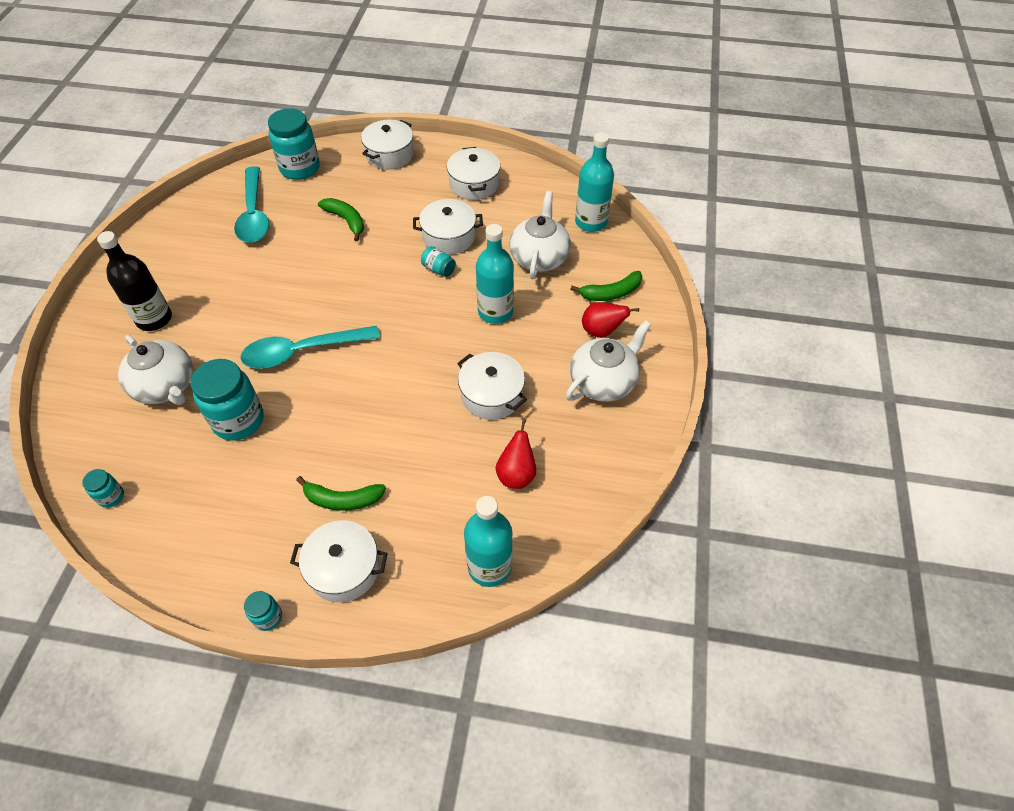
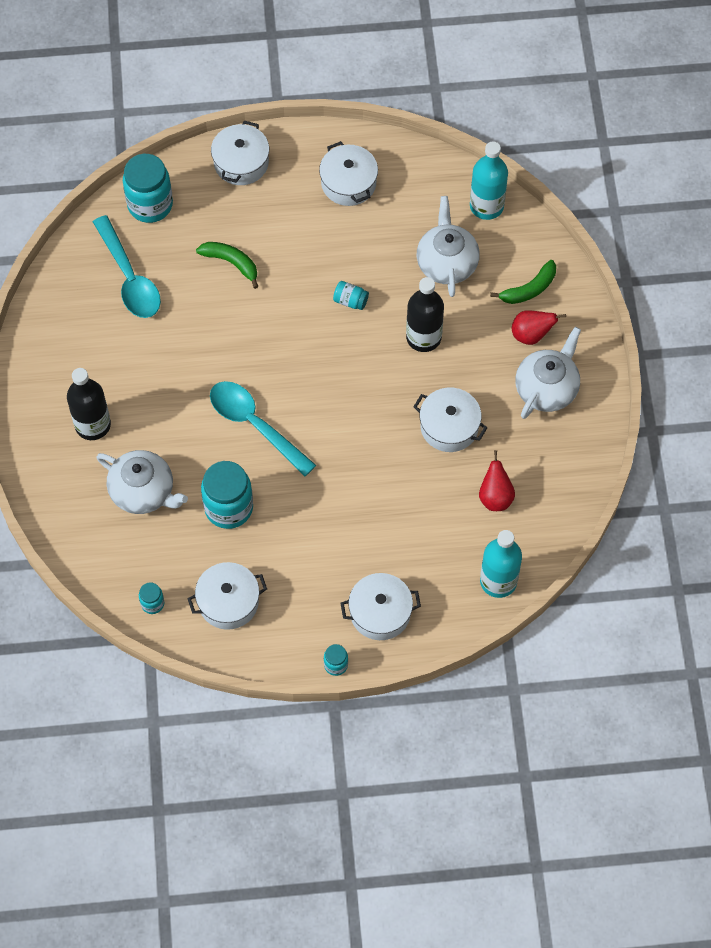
camera: 15 degrees left, 10 degrees up
(302, 351) = (255, 425): turquoise spoon -> turquoise spoon turned 75 degrees clockwise
(342, 499) = (354, 556): green banana -> none
(449, 237) = (346, 258): white pot -> white pot (228, 602)
(495, 312) = (423, 337): turquoise bottle -> black bottle

